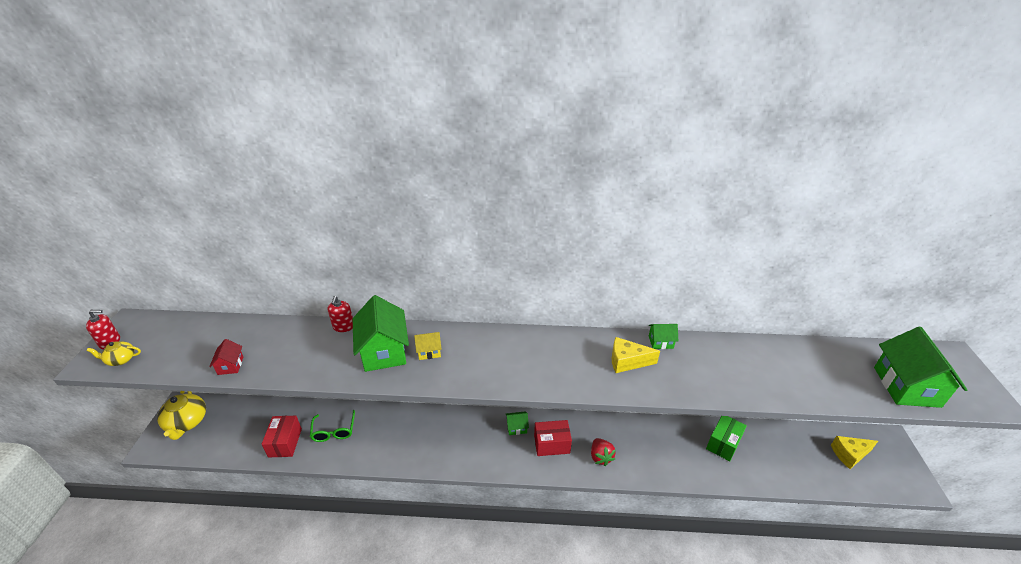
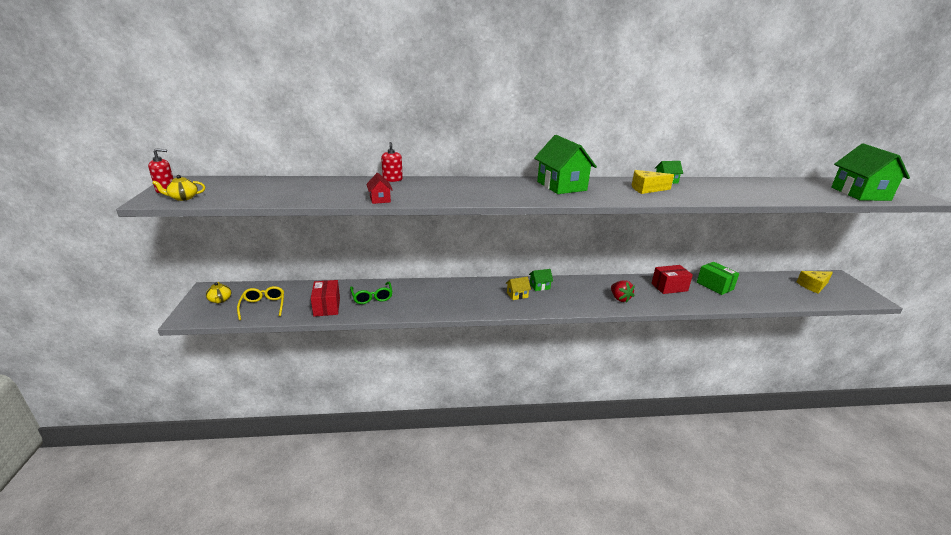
camera: 10 degrees left, 10 degrees down
(187, 422) = (220, 300): yellow teapot -> yellow teapot, size x0.54
(224, 436) = (263, 306): none -> yellow glasses
(230, 365) = (297, 198): red house -> red house (380, 199)
(384, 351) = (438, 189): green house -> green house (561, 186)
(429, 352) = (478, 188): yellow house -> yellow house (517, 295)
(552, 444) = (575, 294): red box -> red box (669, 287)
(723, 443) = (714, 286): green box -> green box turned 60 degrees counterclockwise

